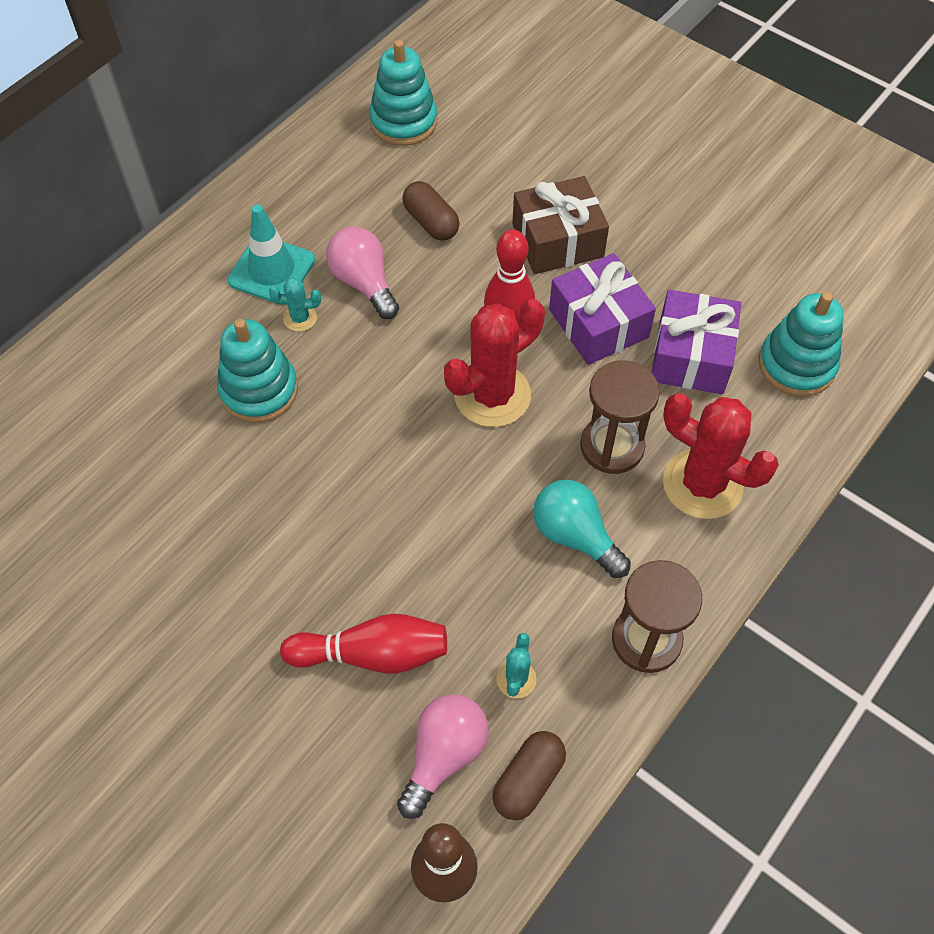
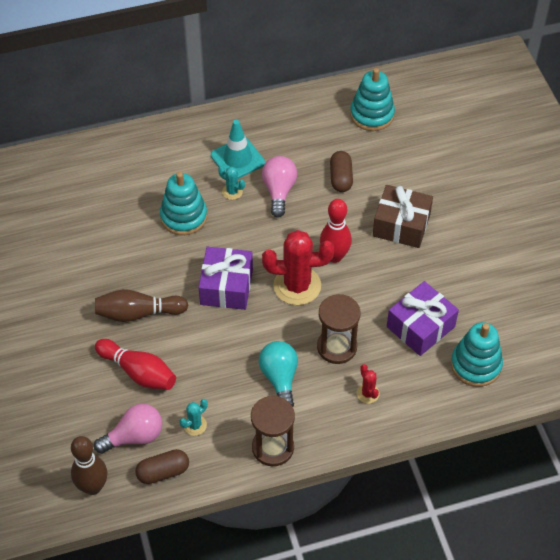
camera: 35 degrees right, 5 degrees down
(303, 567) = (138, 313): none -> brown bowling pin
(598, 323) = (385, 281): purple gift -> purple gift (226, 287)
(702, 484) = (367, 393): red cactus -> red cactus, size x0.46

